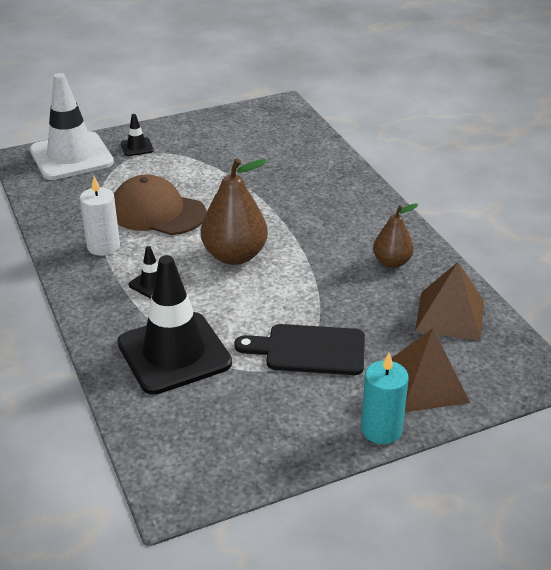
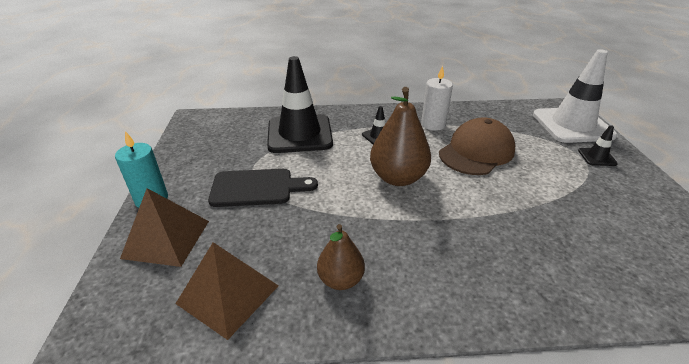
camera: 110 degrees right, 0 degrees up
(309, 350) = (257, 188): black cutting board -> black cutting board turned 60 degrees clockwise

